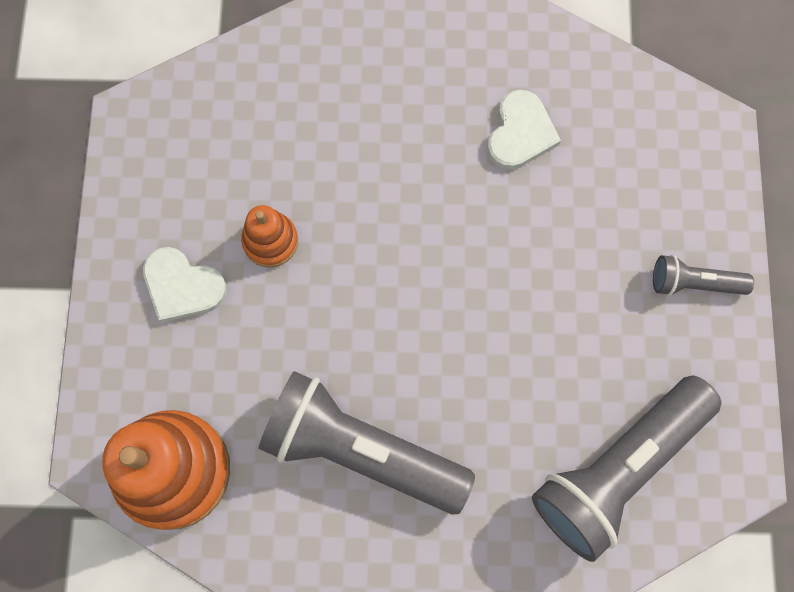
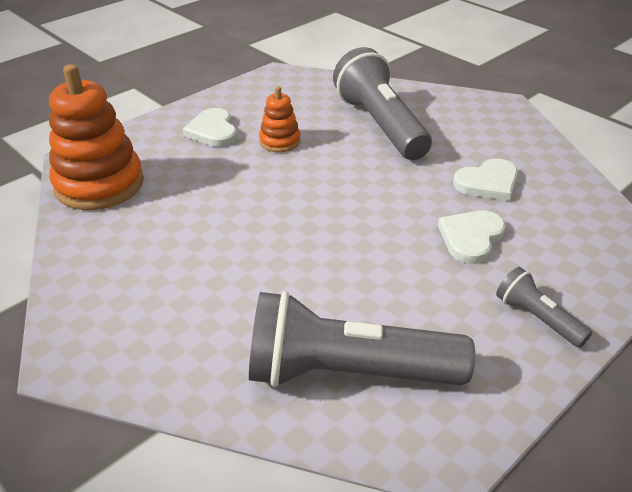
camera: 45 degrees right, 35 degrees down
(360, 450) = (199, 242): grey flashlight -> grey flashlight (380, 125)
(571, 228) = (471, 238): none -> white heart

